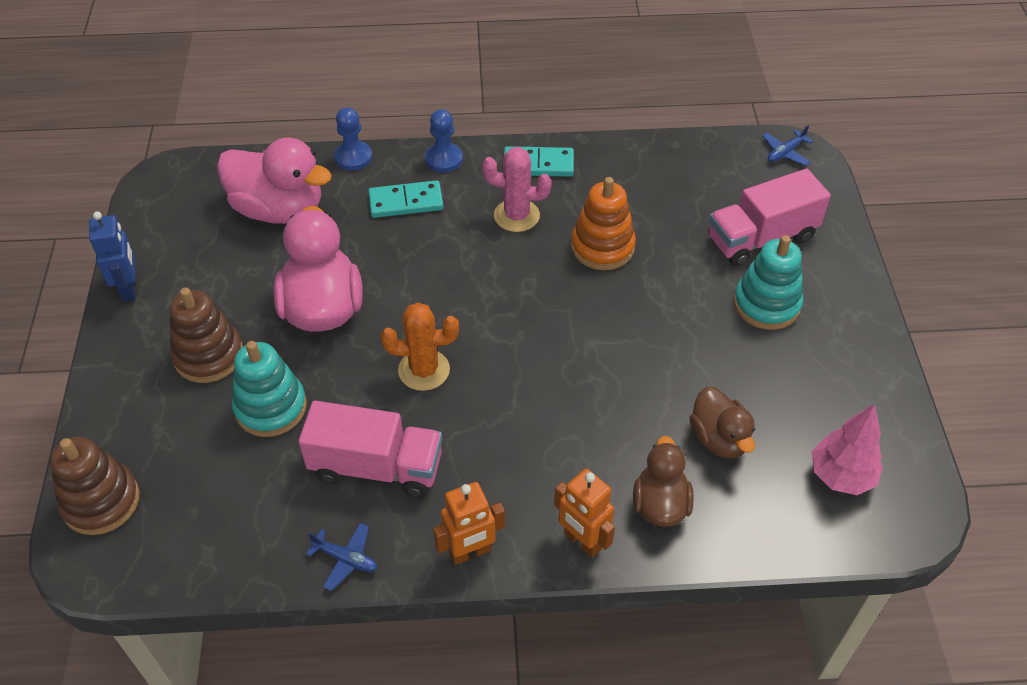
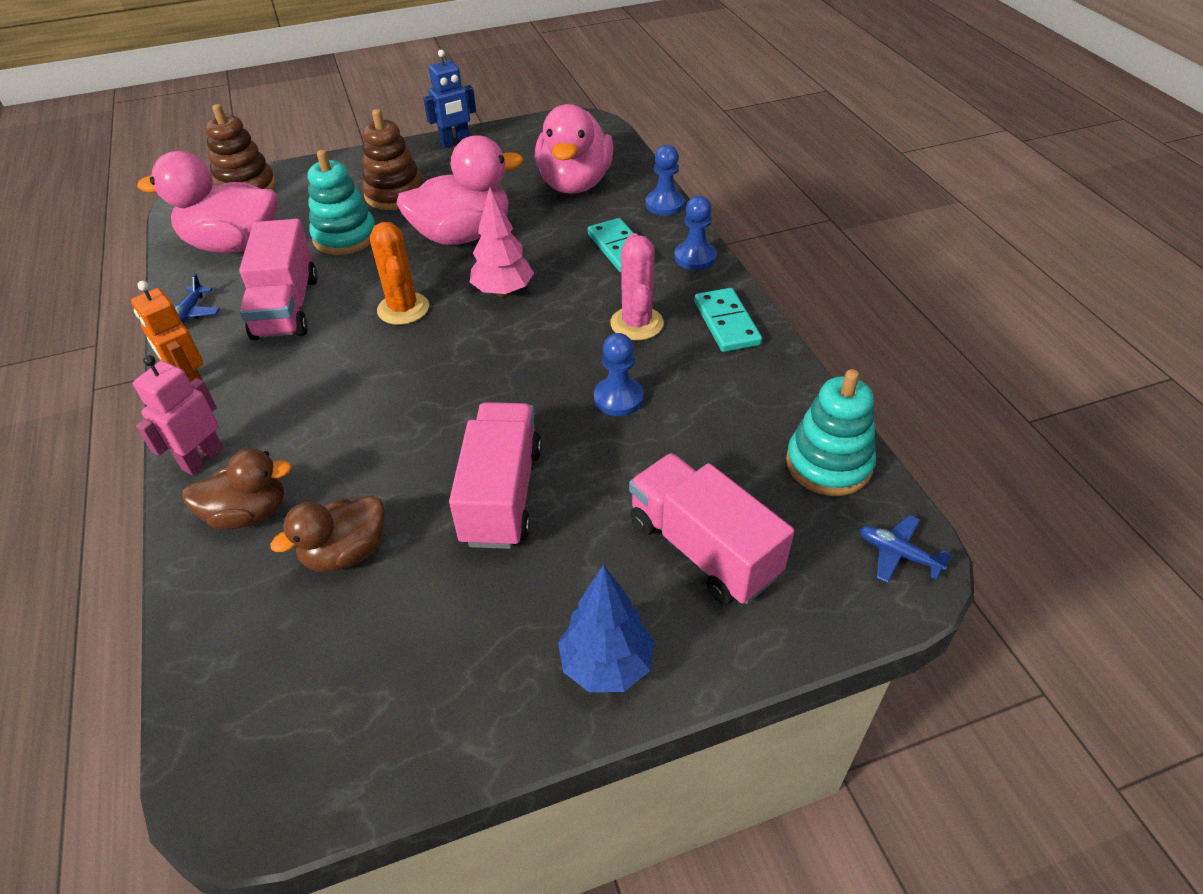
camera: 75 degrees right, 5 degrees down
(227, 515) = (234, 245): none -> pink duck
(582, 541) = (202, 459): orange robot -> pink robot
(602, 247) = (618, 398): orange stacking toy -> blue pawn
(684, 335) = (502, 495): none -> pink truck
(766, 304) = (580, 571): turquoise stacking toy -> turquoise stacking toy (828, 464)
(841, 476) = (298, 694): pink tree -> pink tree (503, 292)
(842, 306) = (607, 665): none -> blue tree

